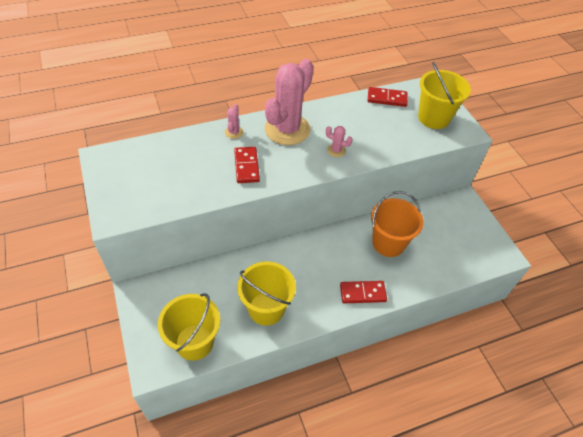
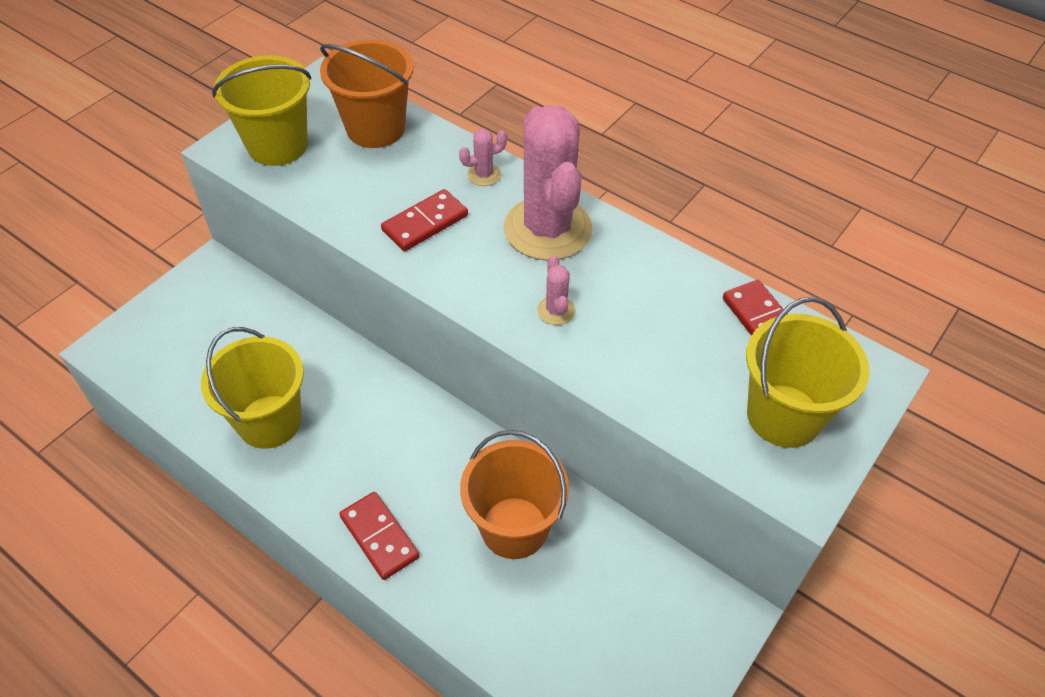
camera: 60 degrees right, 0 degrees up
(162, 153) = (375, 128): none -> orange bucket
(194, 342) = (168, 370): yellow bucket -> yellow bucket (277, 146)
(287, 129) = (548, 229): pink cactus -> pink cactus turned 75 degrees clockwise

